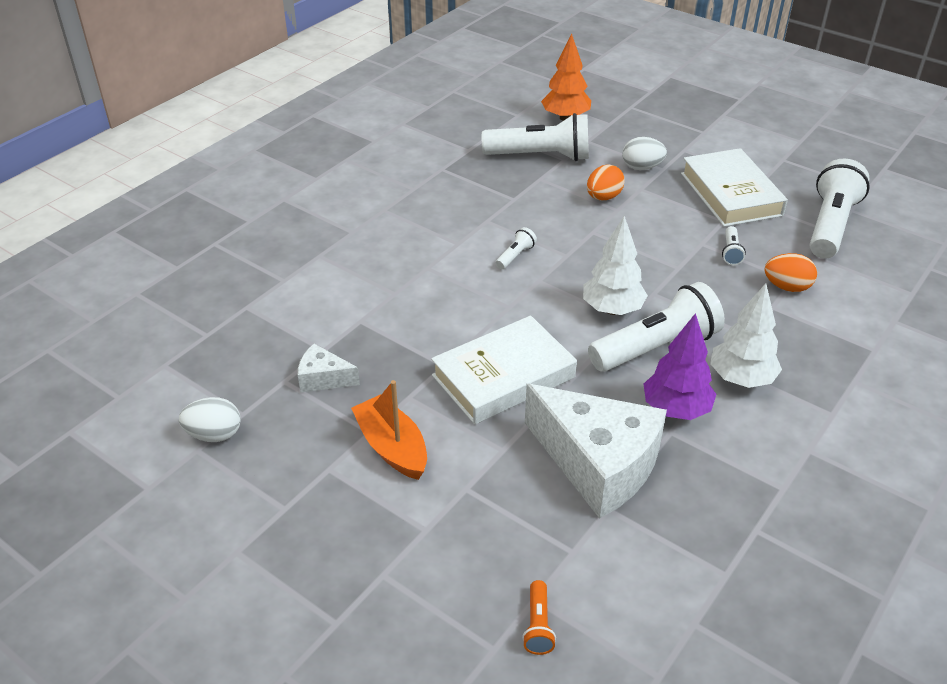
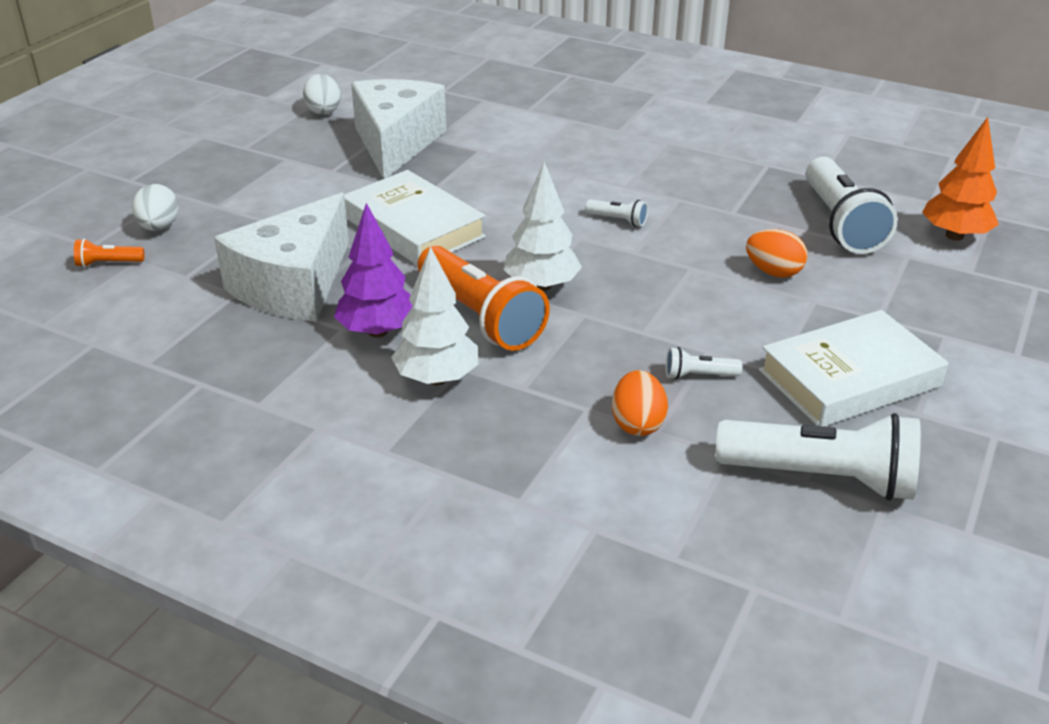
camera: 80 degrees right, 5 degrees down
(323, 379) = (395, 143): white cheese -> white cheese, size x2.19
(392, 447) = (312, 182): orange boat -> none
(641, 167) = (868, 300): white egg -> white egg (159, 227)
(656, 347) = (480, 317): white flashlight -> orange flashlight

